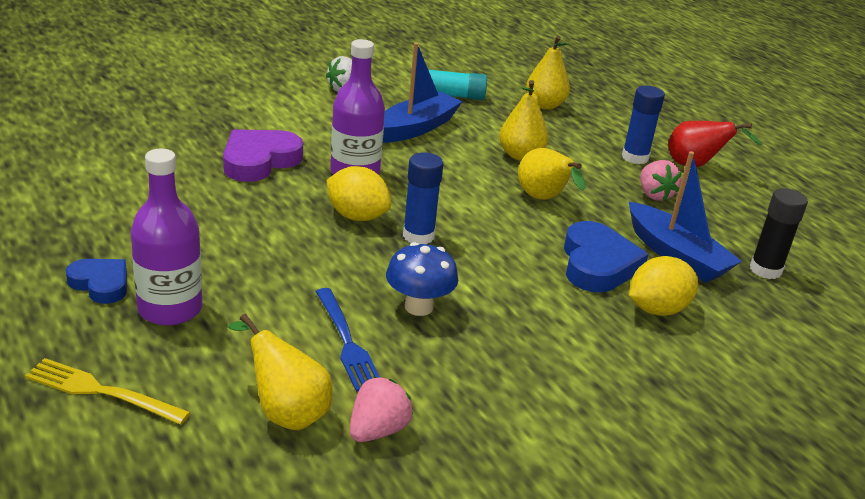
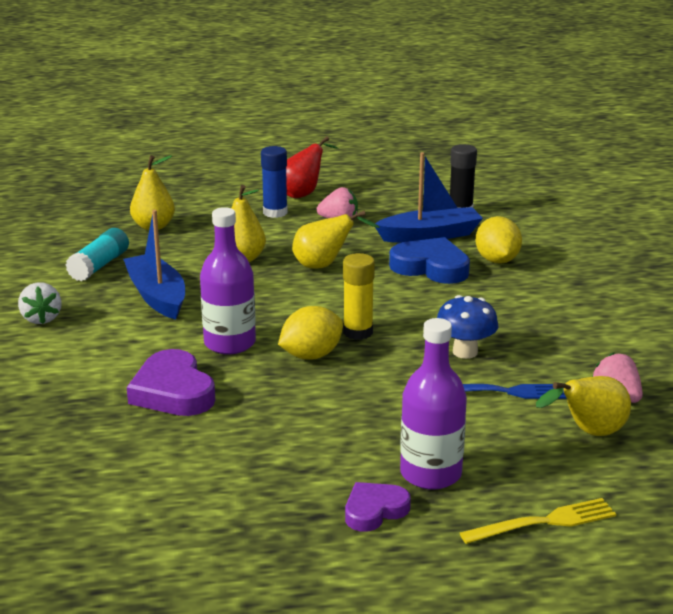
camera: 65 degrees left, 5 degrees down
(100, 284) = (374, 510): blue heart -> purple heart
(100, 391) = (545, 522): yellow fork -> yellow fork turned 150 degrees counterclockwise
(418, 236) = (358, 332): blue glue stick -> yellow glue stick

